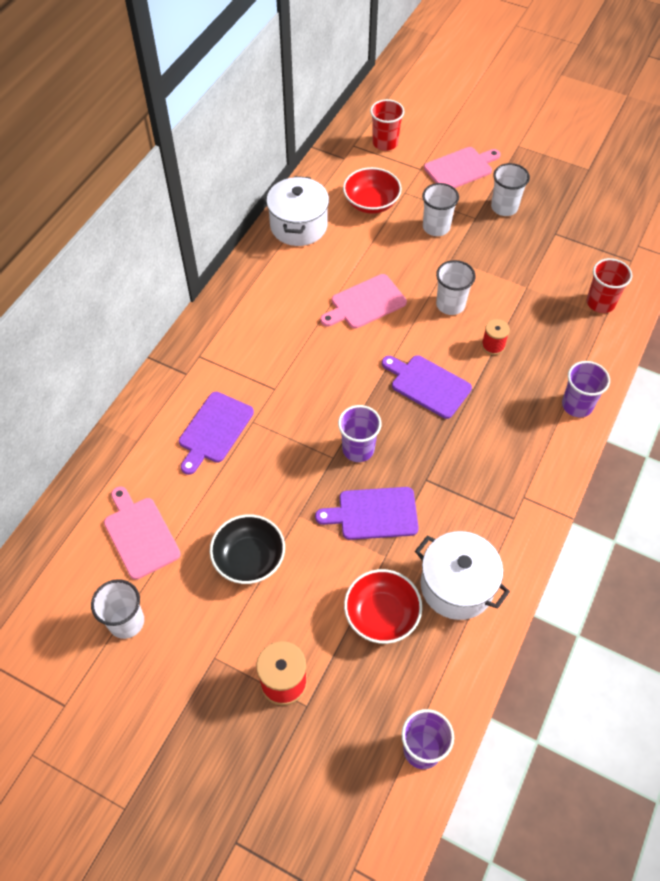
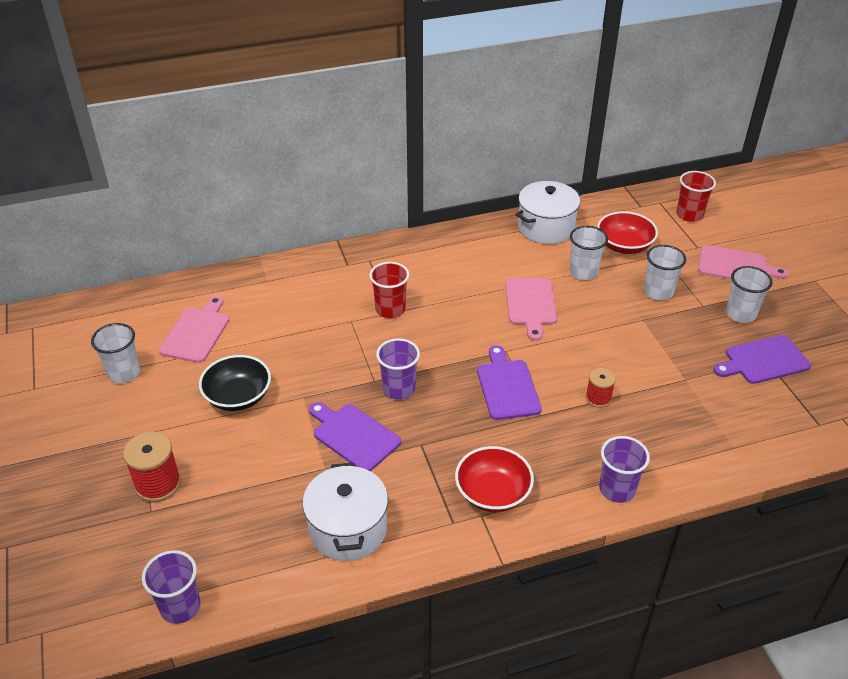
camera: 45 degrees right, 15 degrees down
(214, 430) = (320, 308): purple cutting board -> purple cutting board (763, 361)
(365, 303) = (531, 304): pink cutting board -> pink cutting board turned 105 degrees counterclockwise
(381, 615) = (272, 501): red bowl -> red bowl (493, 493)
(450, 304) = (599, 348): white cup -> white cup (583, 272)
(600, 303) = (743, 434): red cup -> red cup (390, 309)

